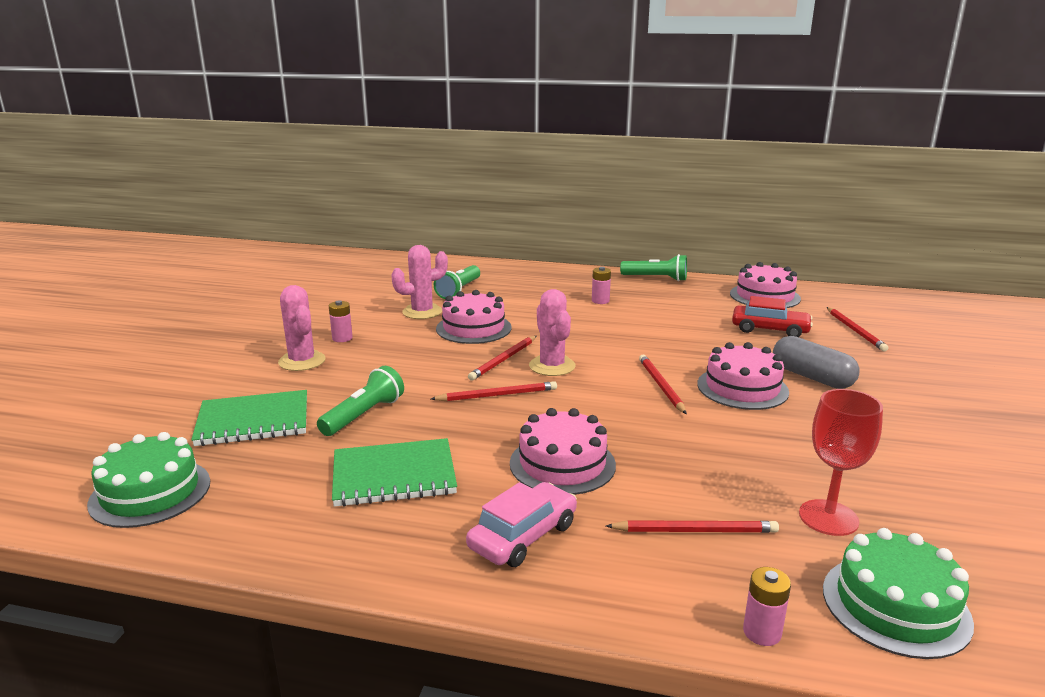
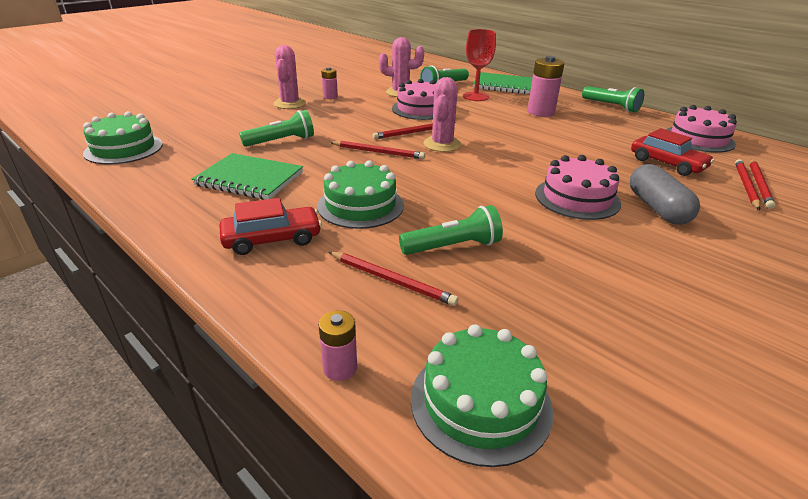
camera: 30 degrees right, 10 degrees up
(253, 421) = (220, 128): green notebook -> green notebook (503, 85)
(523, 536) = (272, 239): pink car -> red car
(562, 464) = (360, 205): pink cake -> green cake
(600, 301) = (540, 112): pink battery -> pink battery, size x1.78
(661, 386) = (508, 178): red pencil -> red pencil (745, 186)
(703, 475) = (453, 247): none -> green flashlight
(828, 518) = (516, 314): red goblet -> red goblet (475, 96)

